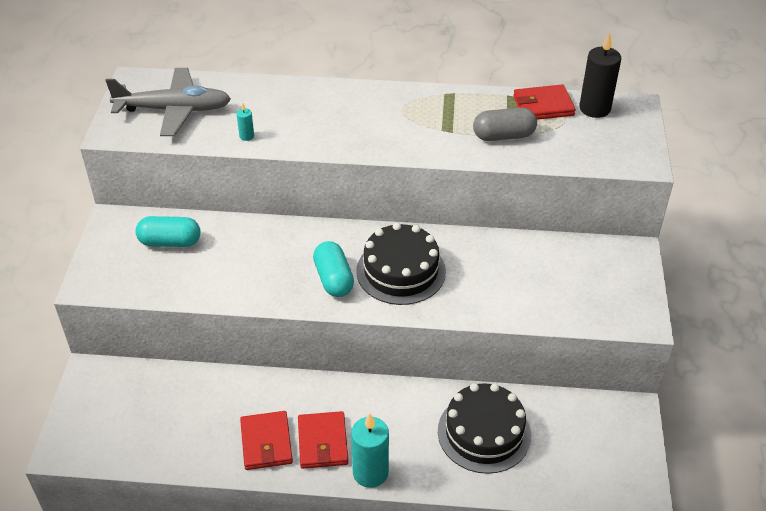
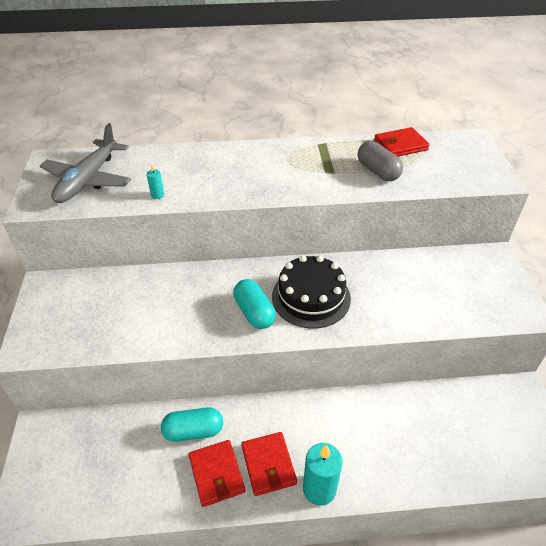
camera: 10 degrees left, 0 degrees up
(170, 242) = (99, 297): turquoise capsule -> turquoise capsule (193, 431)
(174, 110) = (88, 180): grey plane -> grey plane turned 120 degrees clockwise
(484, 433) = (408, 431): black cake -> none
(503, 136) = (378, 171): grey capsule -> grey capsule turned 75 degrees clockwise
(594, 108) = (441, 143): black candle -> none

